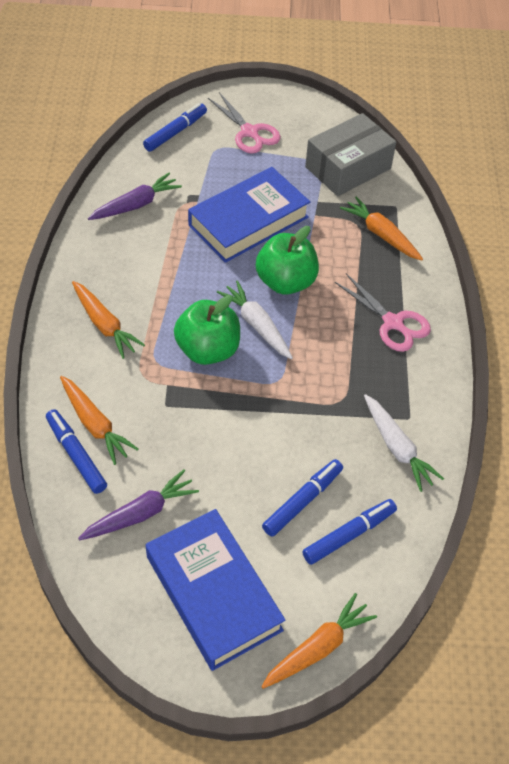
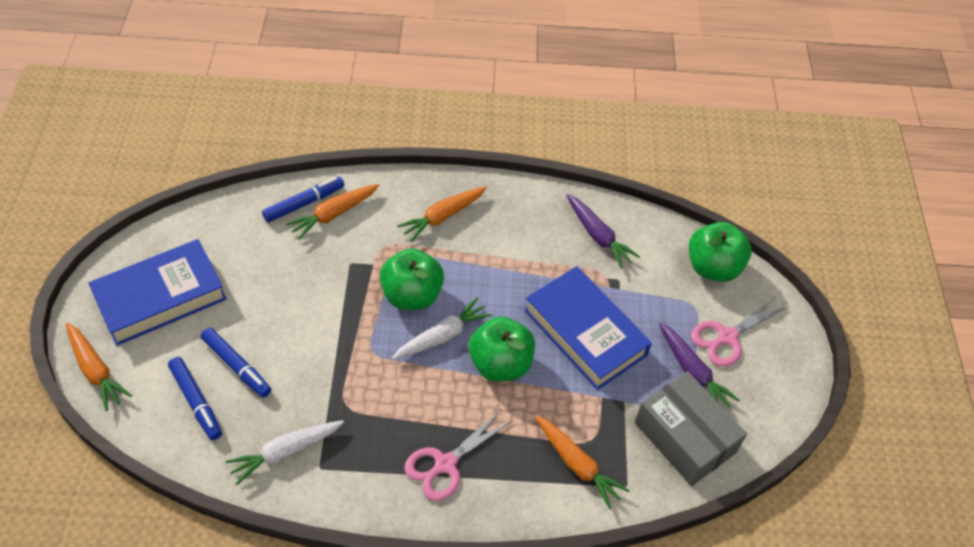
camera: 90 degrees right, 0 degrees up
(141, 513) = (242, 248): purple carrot -> purple carrot (693, 372)
(175, 132) = (713, 267): blue marker -> green apple
(381, 234) = (577, 464): orange carrot -> orange carrot turned 90 degrees clockwise

